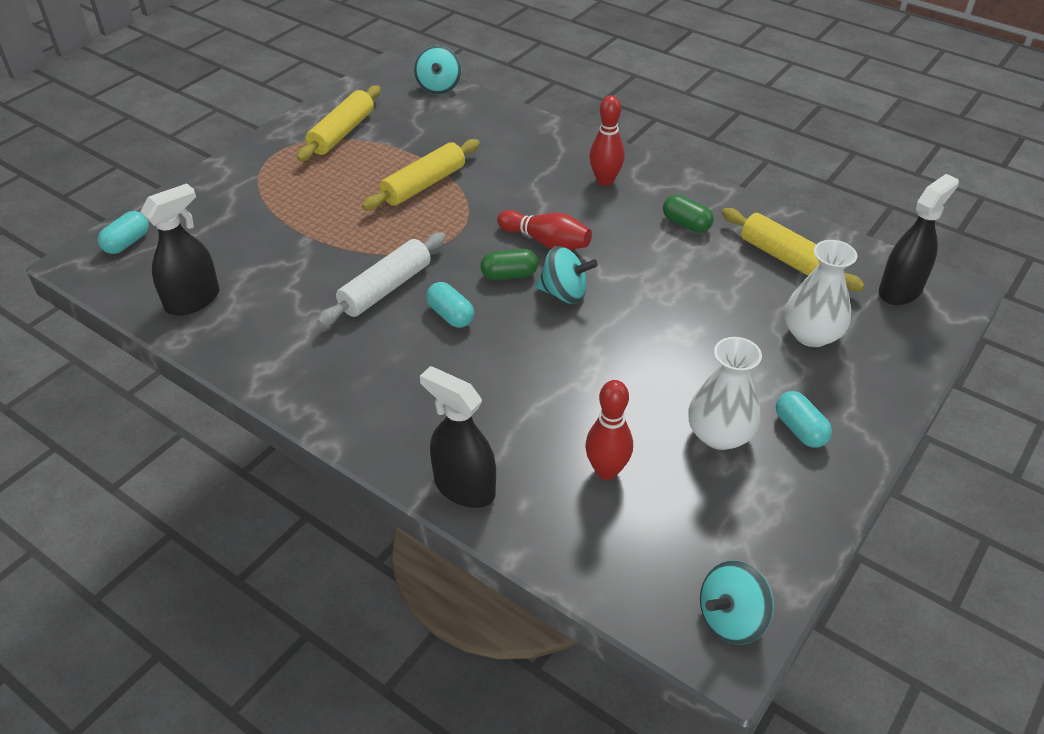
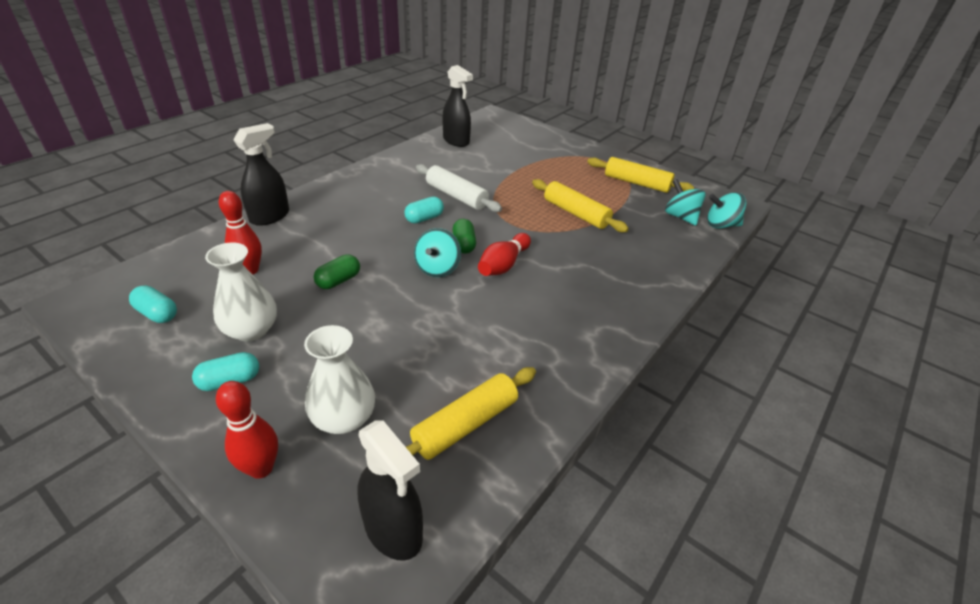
camera: 90 degrees right, 5 degrees down
(127, 243) = (508, 123): turquoise capsule -> turquoise capsule (157, 313)
(605, 180) = (595, 306): red bowling pin -> red bowling pin (261, 468)
(686, 224) = (528, 352): green capsule -> green capsule (338, 281)
(731, 619) = (93, 308): turquoise spinning top -> turquoise spinning top (680, 217)

